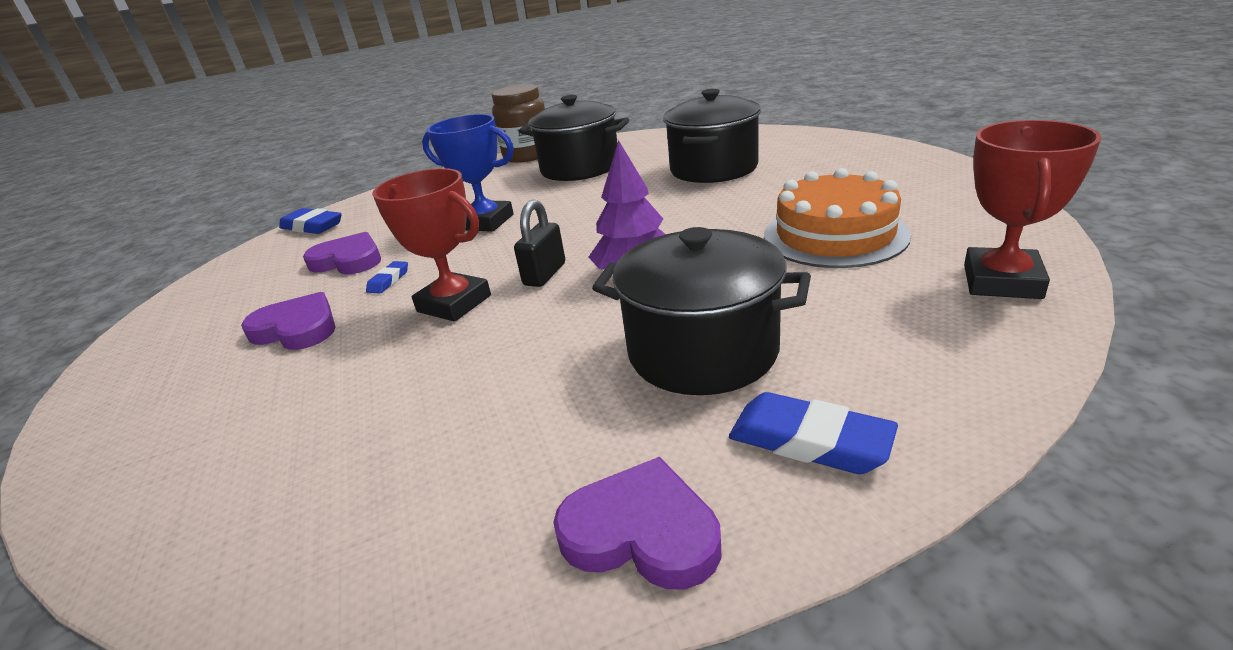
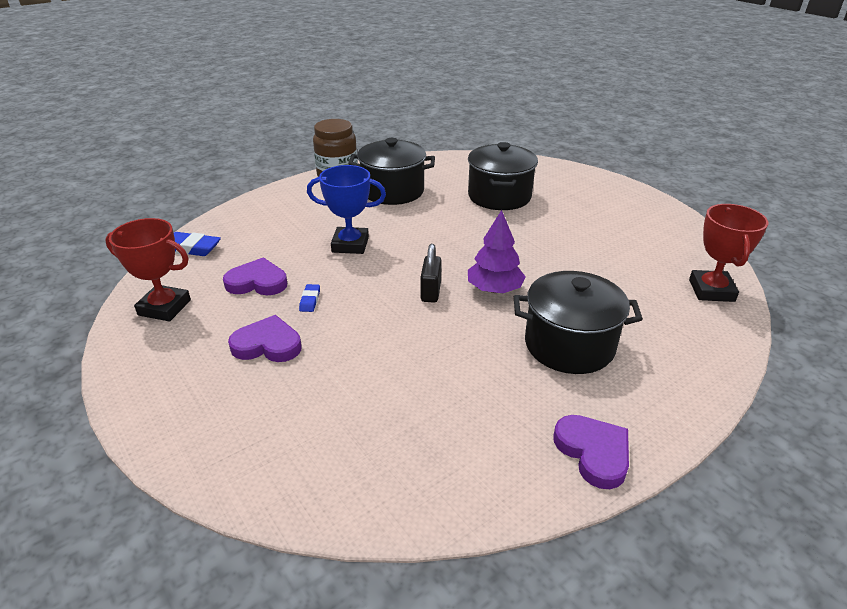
camera: 20 degrees left, 5 degrees up
(454, 303) = (379, 318): red trophy -> red trophy (164, 307)
(641, 532) = (593, 452): purple heart -> purple heart turned 60 degrees clockwise
(809, 441) = (652, 395): blue eraser -> none
(834, 235) = (608, 257): orange cake -> none

